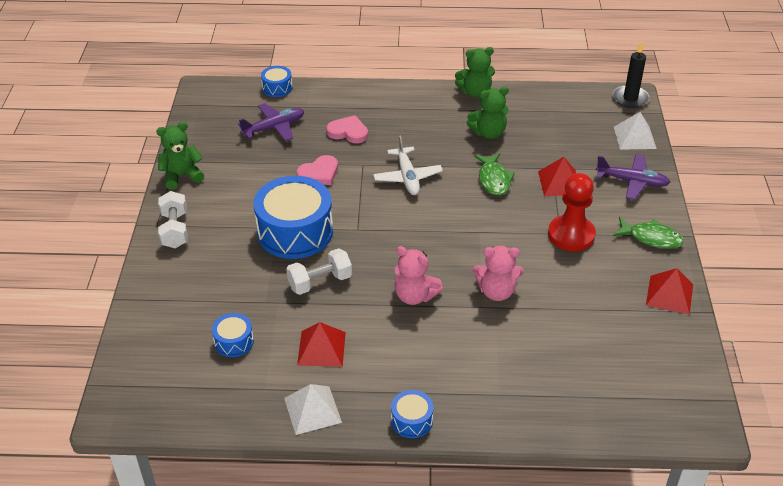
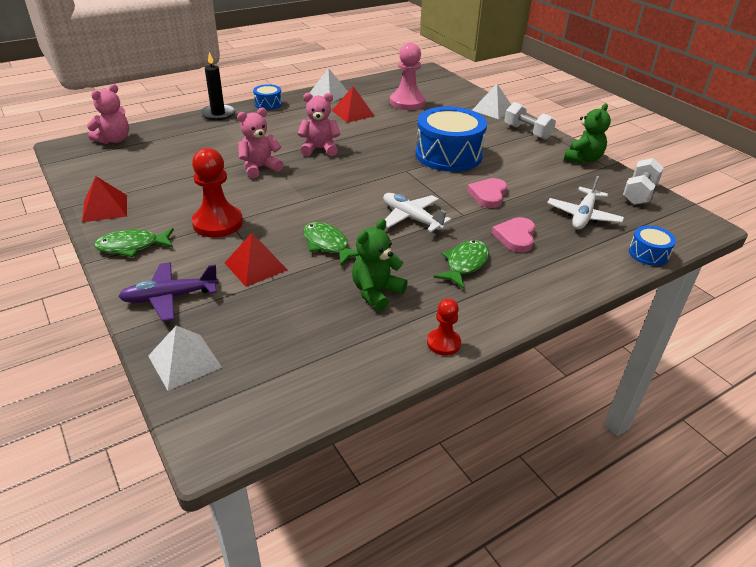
camera: 145 degrees right, 5 degrees down
(155, 281) = (493, 110): none -> white pyramid
(234, 342) = (407, 102): blue drum -> pink pawn
(274, 127) = (583, 216): purple plane -> white plane
(320, 282) = (393, 137): white dumbbell -> white dumbbell (639, 193)
(348, 132) = (515, 237): pink heart -> pink heart turned 120 degrees clockwise
(409, 128) = (465, 264): none -> green fish
(475, 92) = (443, 343): green teddy bear -> red pawn
(630, 98) = (213, 434): black candle -> black candle (218, 114)
(645, 417) = (114, 140): none -> pink teddy bear

